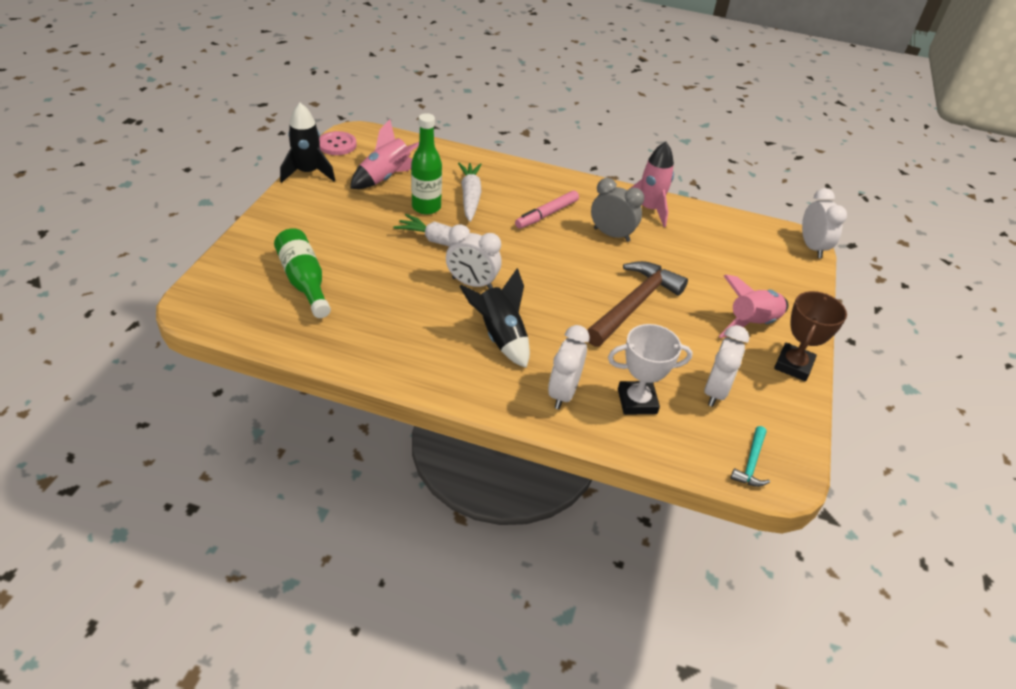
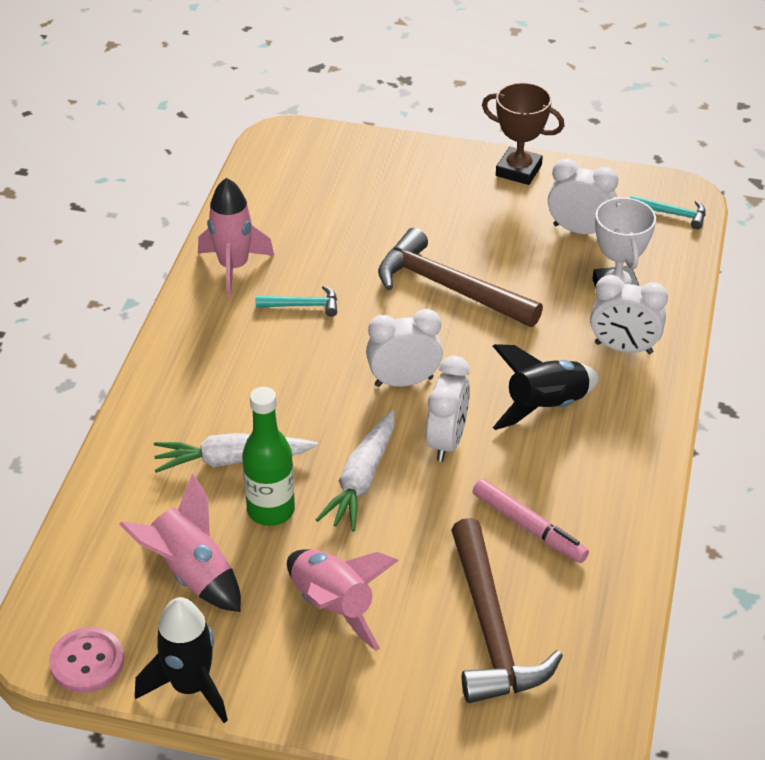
camera: 90 degrees left, 0 degrees up
(304, 281) = (491, 629): green bottle -> brown hammer
(546, 214) = (265, 371): pink marker -> pink marker (529, 527)
(611, 235) = (303, 305): grey clock -> turquoise hammer
(751, 324) = (457, 194): pink rocket -> pink rocket (333, 606)
(812, 247) = (293, 130): white clock -> white clock (404, 381)

